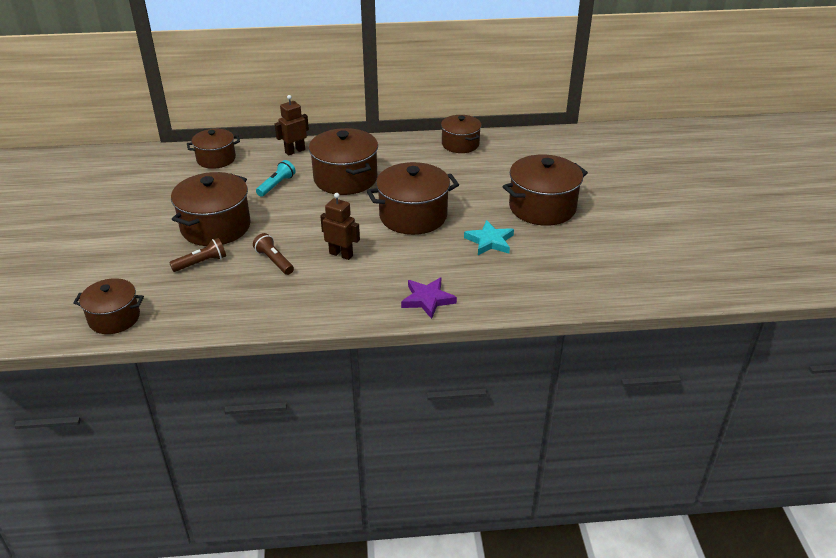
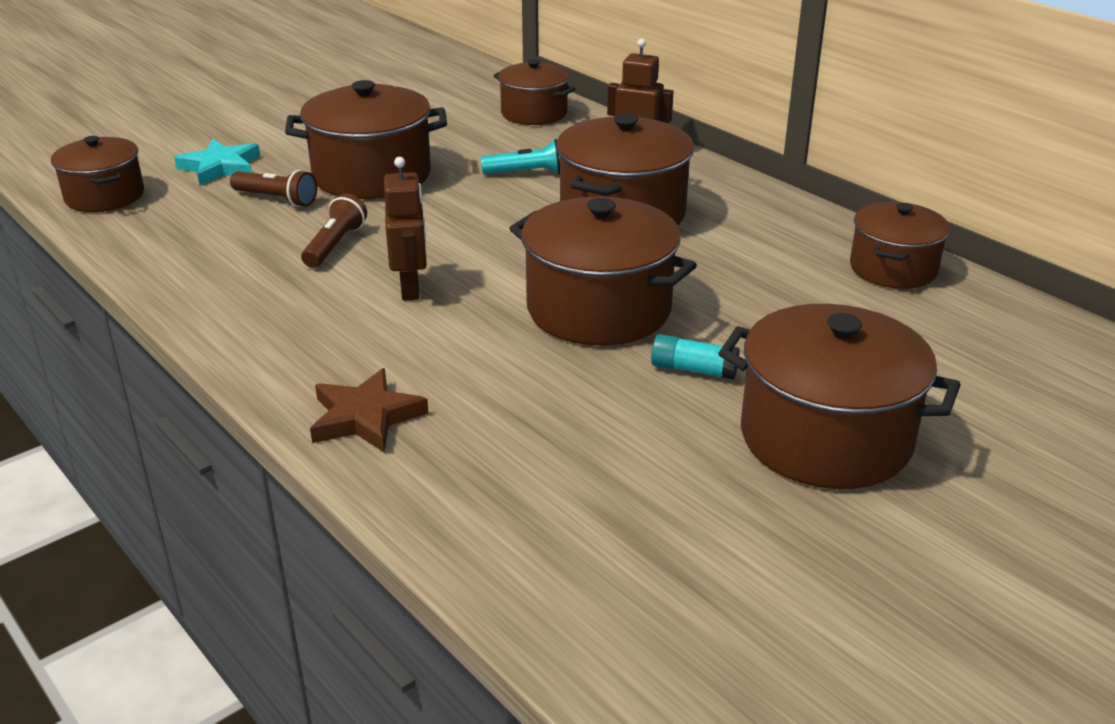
camera: 55 degrees right, 5 degrees down
(427, 300) = (365, 417): purple star -> brown star
(477, 214) = (693, 370): none -> turquoise glue stick
(490, 241) = (623, 417): turquoise star -> turquoise star (221, 167)

